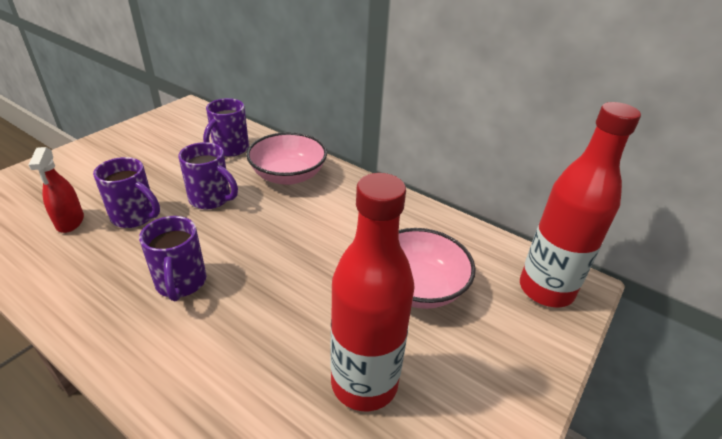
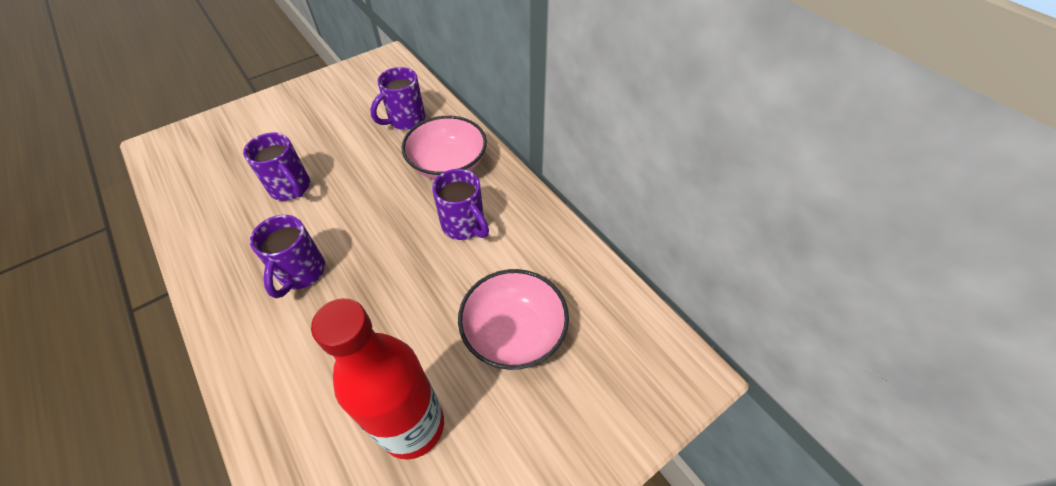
camera: 20 degrees right, 15 degrees up
(70, 221) = (237, 182): red spray bottle -> none
(211, 199) = (364, 181): purple mug -> purple mug (464, 226)
(546, 289) = (649, 371): red bottle -> none

